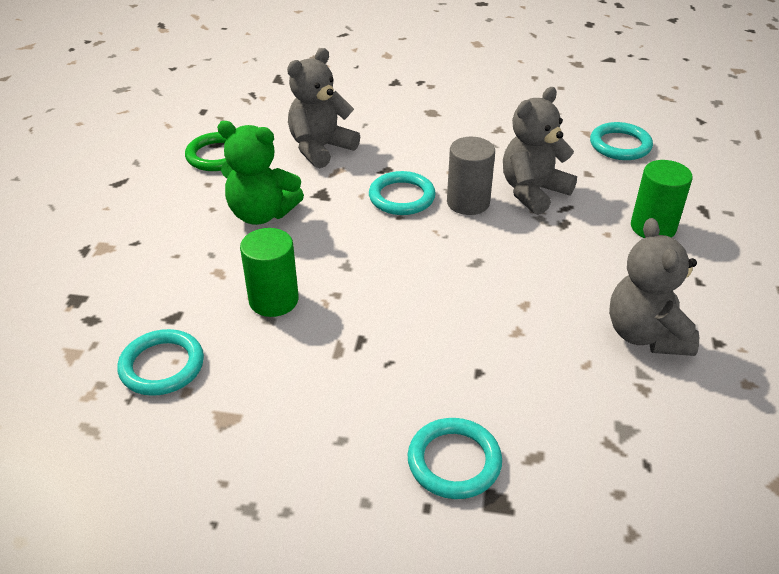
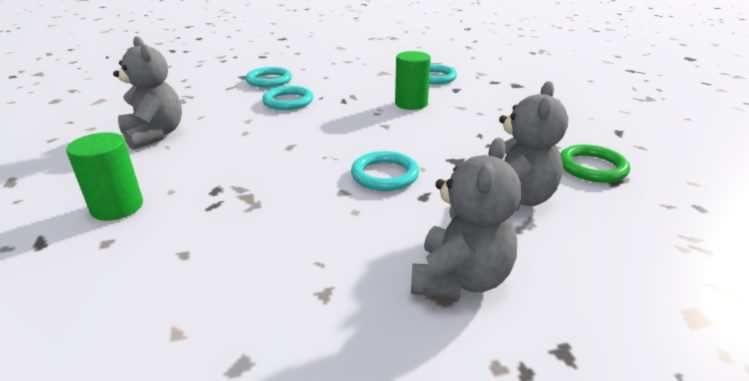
camera: 155 degrees right, 10 degrees down
(261, 214) = (483, 138): green teddy bear -> none
(468, 202) = (318, 185): grey cylinder -> none
(533, 192) = (253, 212): grey teddy bear -> grey teddy bear (460, 279)
(620, 145) = (121, 320): turquoise ring -> turquoise ring (288, 101)

